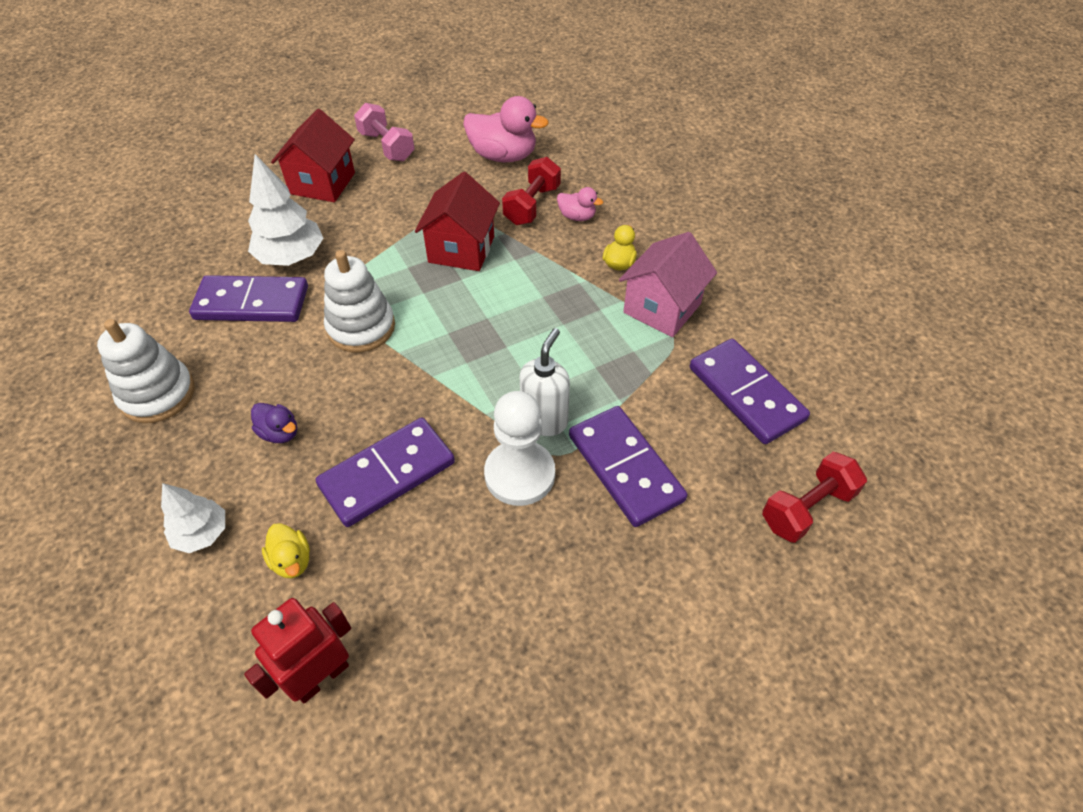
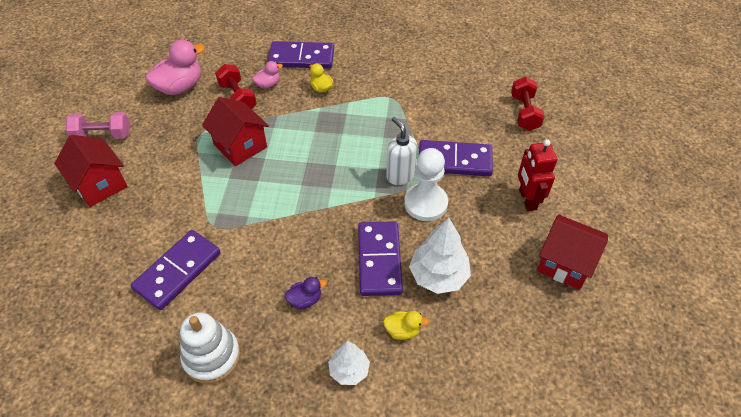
camera: 55 degrees left, 0 degrees up
(291, 257) = (156, 232): white tree -> white tree (438, 276)
(321, 677) = (484, 346): red robot -> red robot (527, 200)
(361, 327) = (257, 223): white stacking toy -> none
(544, 720) = (565, 263): none -> red house
(662, 308) = (368, 90): pink house -> none
(746, 393) = (448, 93): purple domino -> purple domino (301, 58)

